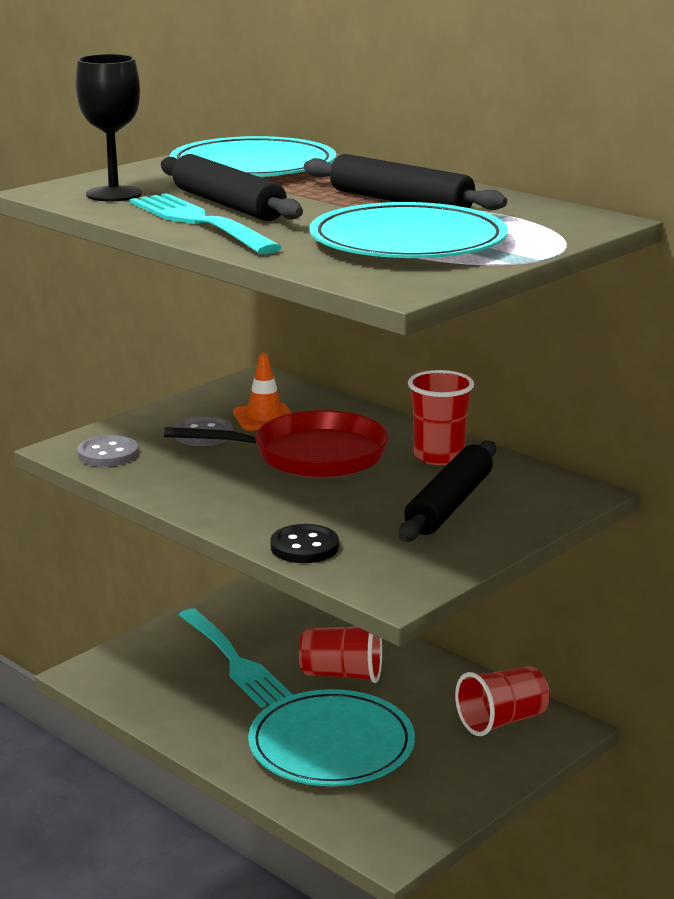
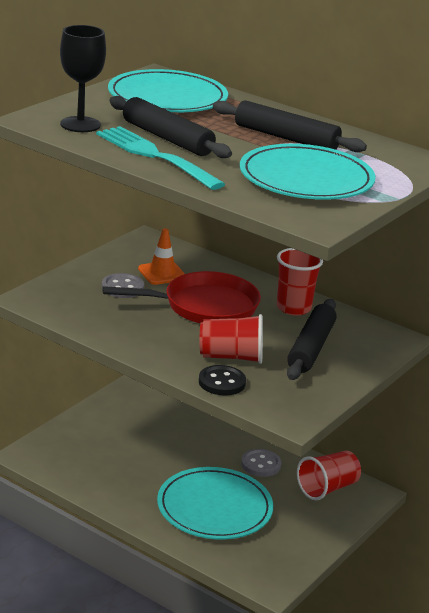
camera: 10 degrees left, 5 degrees up
(108, 454) = (59, 304): grey button -> grey button (261, 464)
(233, 660) = (130, 444): turquoise fork -> none
(342, 674) = (210, 454): red cup -> red cup (231, 357)

